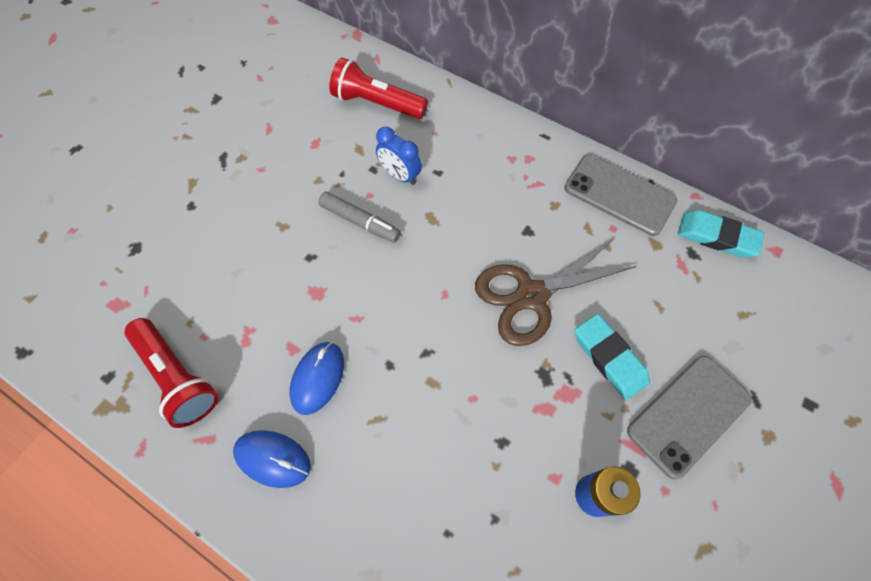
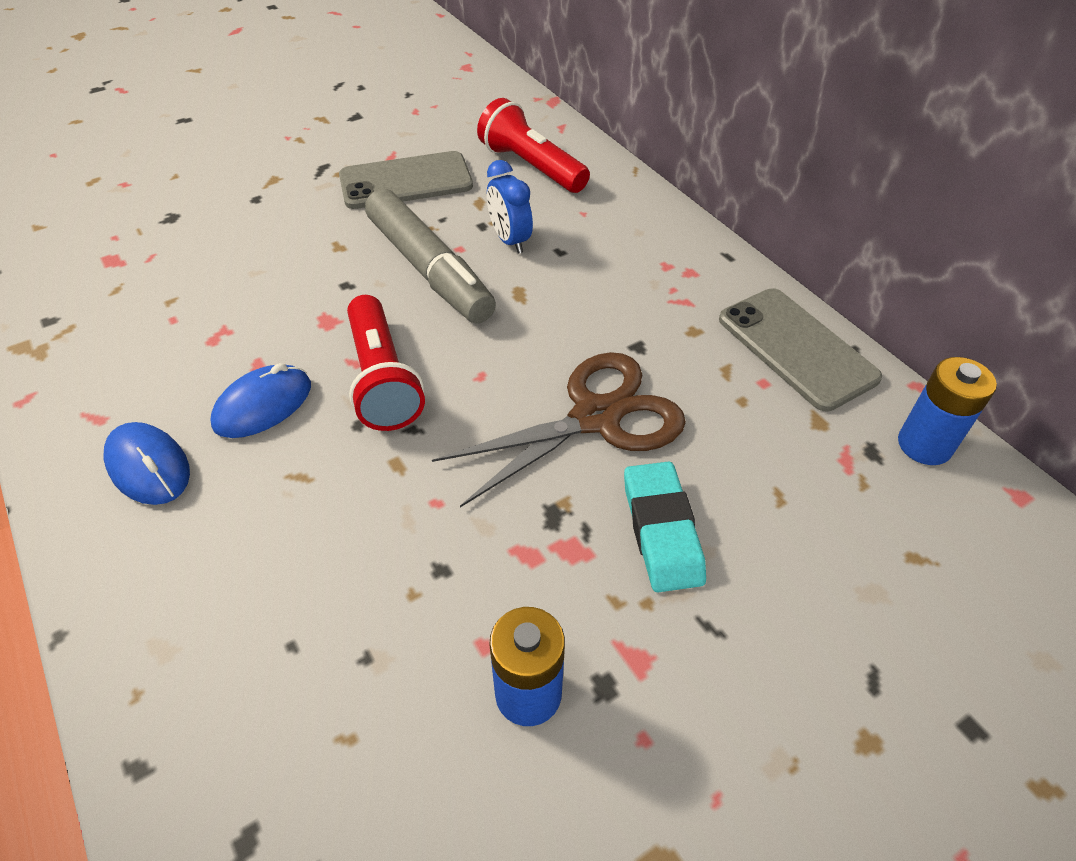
camera: 25 degrees right, 15 degrees down
(178, 377) = (116, 346): red flashlight -> red flashlight (383, 379)
(360, 222) = (429, 270): grey marker -> grey marker, size x1.69
(532, 295) = (596, 417): brown scissors -> brown scissors turned 150 degrees clockwise
(688, 415) = (744, 652): grey phone -> grey phone (406, 181)
(717, 237) = (924, 445): turquoise eraser -> blue battery

